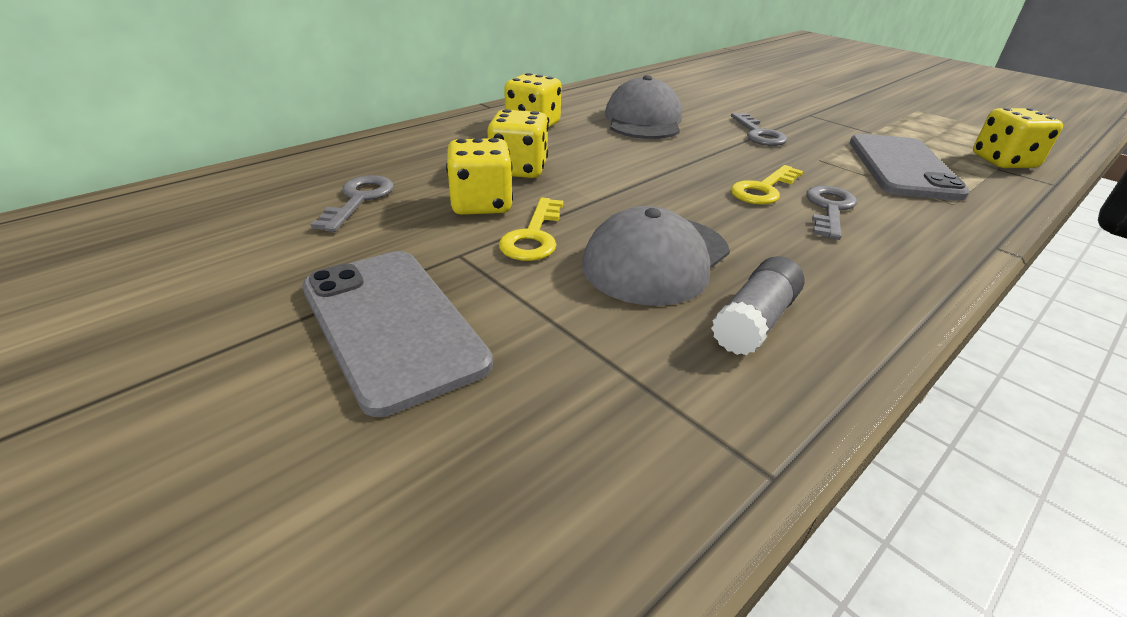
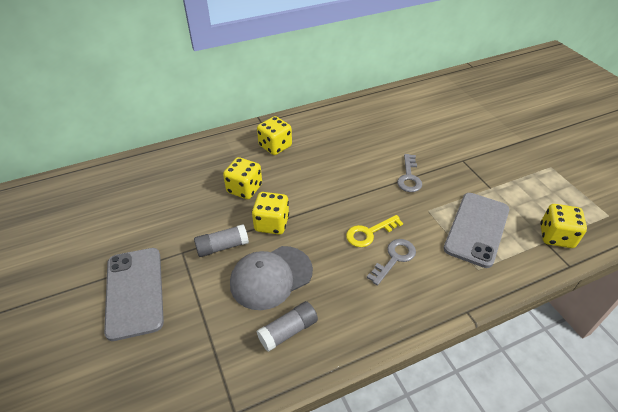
camera: 20 degrees right, 10 degrees up
(359, 199) = (155, 200): grey key -> none
(481, 204) = (210, 216): yellow dice -> yellow dice (271, 223)
(533, 236) = (222, 246): yellow key -> grey glue stick
(643, 120) = (345, 150): grey cap -> none

